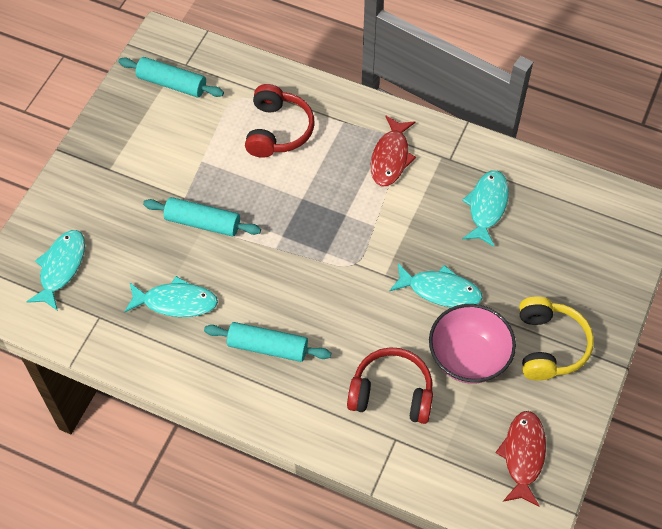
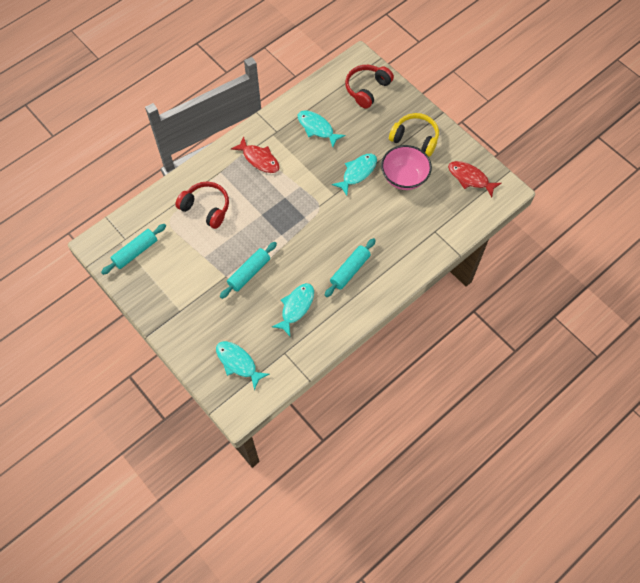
camera: 65 degrees left, 5 degrees up
(391, 393) = (407, 222): red headphones -> red headphones (367, 89)

